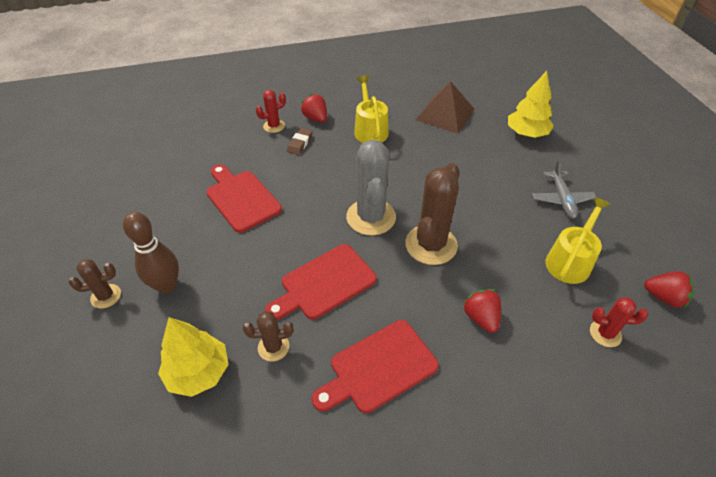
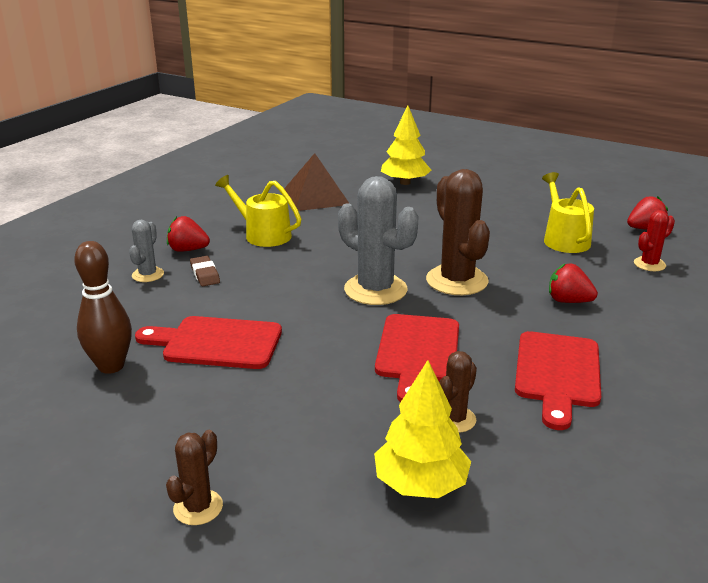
camera: 45 degrees left, 20 degrees down
(167, 285) = (260, 451): brown bowling pin -> brown bowling pin (111, 366)
(274, 126) = (148, 275): red cactus -> grey cactus
(561, 199) = (498, 209): grey plane -> none

